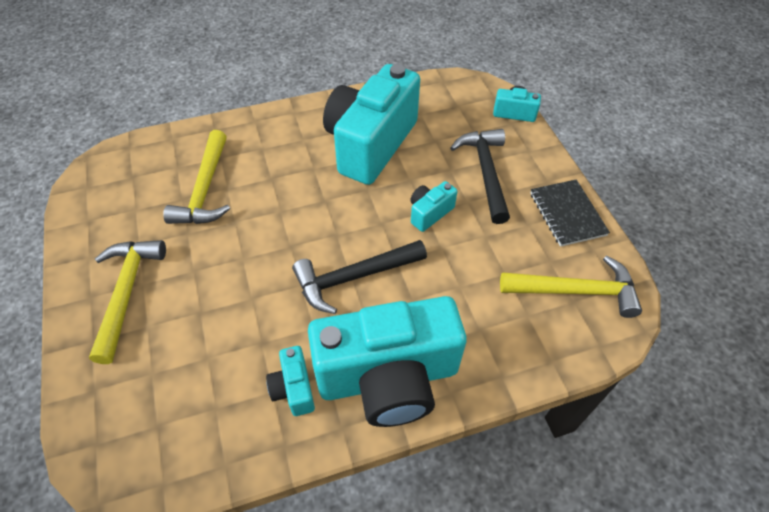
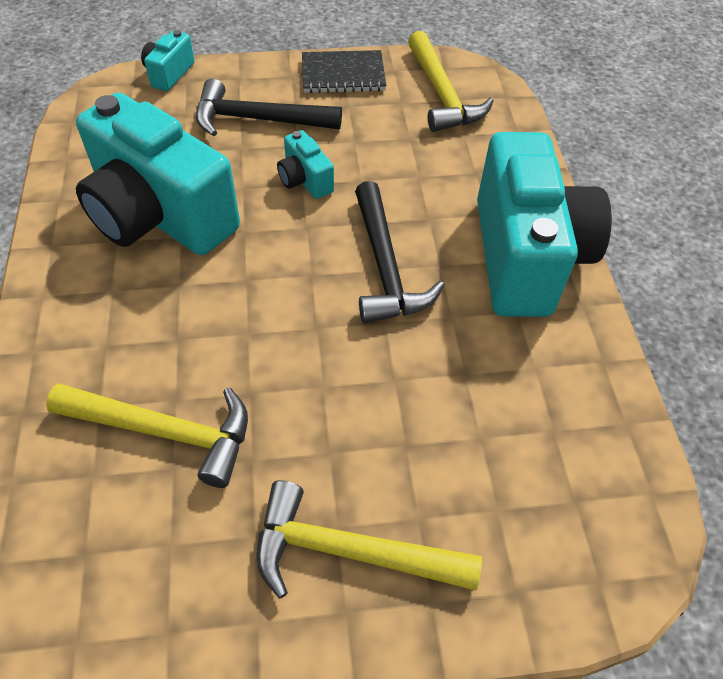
camera: 80 degrees left, 0 degrees up
(293, 388) = (532, 345): turquoise camera -> none
(576, 291) = (442, 95): yellow hammer -> yellow hammer turned 150 degrees clockwise

